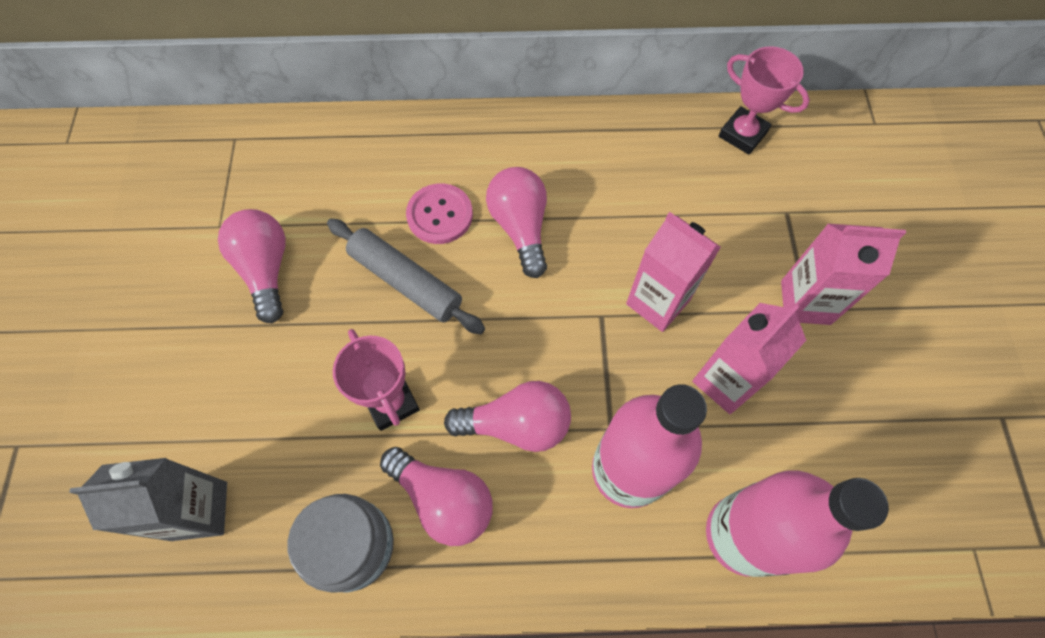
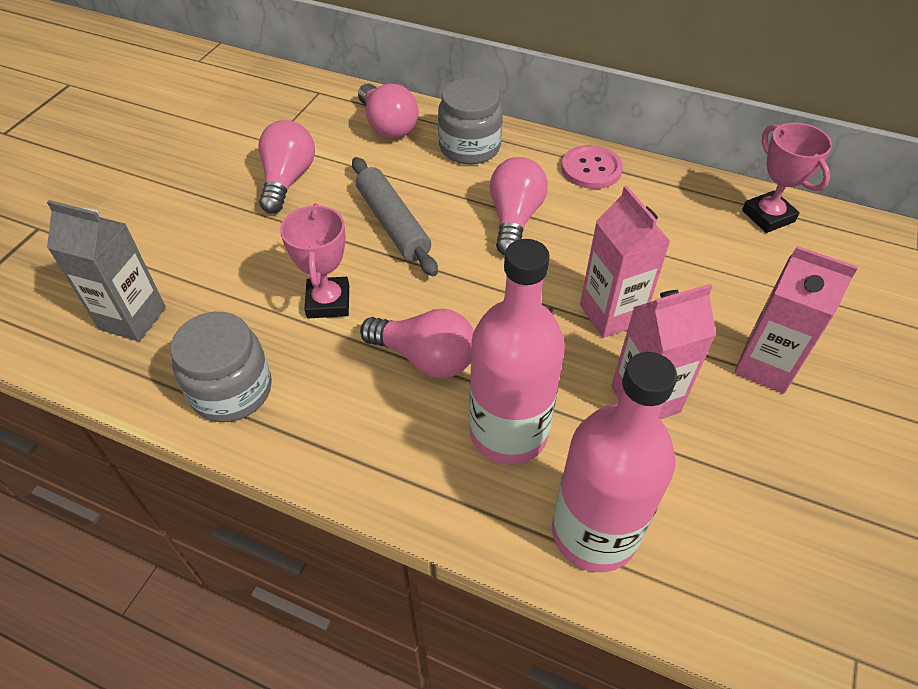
camera: 25 degrees right, 15 degrees down
(433, 154) = (469, 147): none -> grey jar
(440, 215) = (449, 188): pink button -> pink button (591, 169)
(443, 499) = (327, 388): pink light bulb -> pink light bulb (387, 126)

